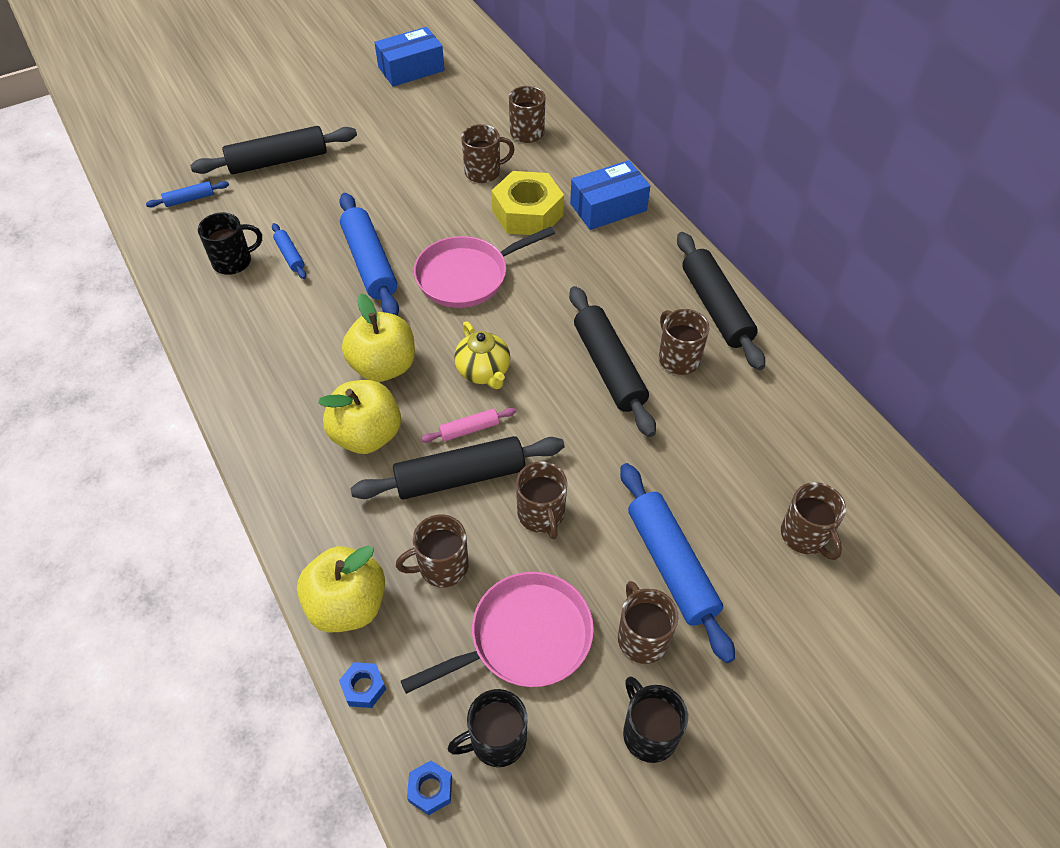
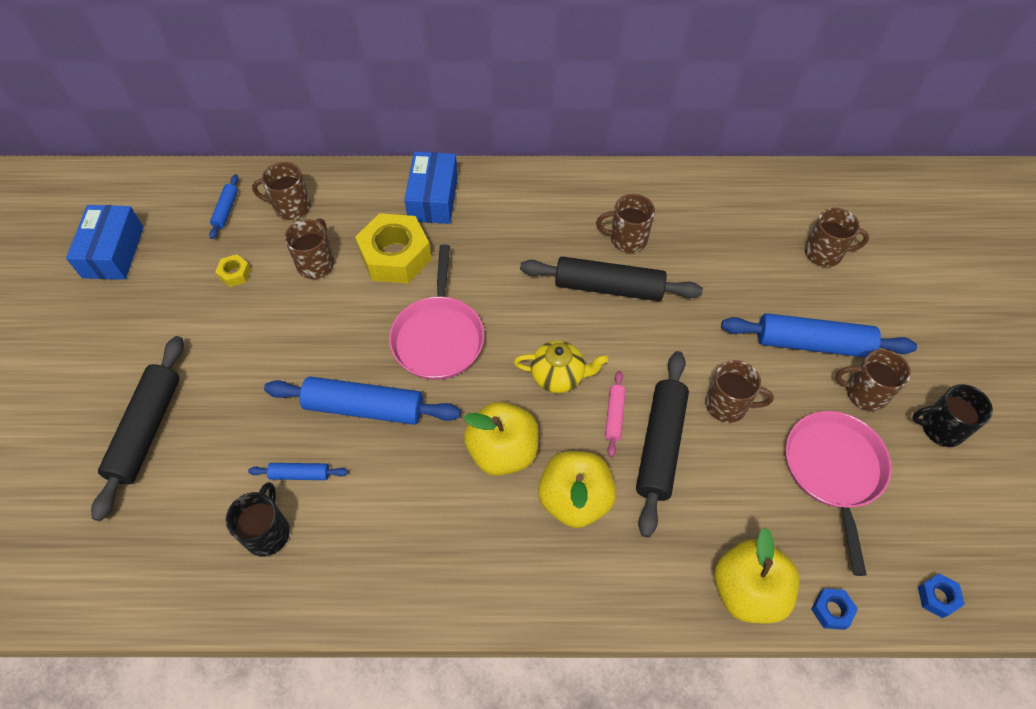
camera: 60 degrees left, 5 degrees up
(190, 199) = (132, 543): blue rolling pin -> blue rolling pin (226, 210)
(439, 135) = (235, 274): none -> yellow nut
(442, 567) = (743, 500): brown mug -> none
(496, 740) = (912, 531): black mug -> none
(716, 308) = (592, 189): black rolling pin -> none

